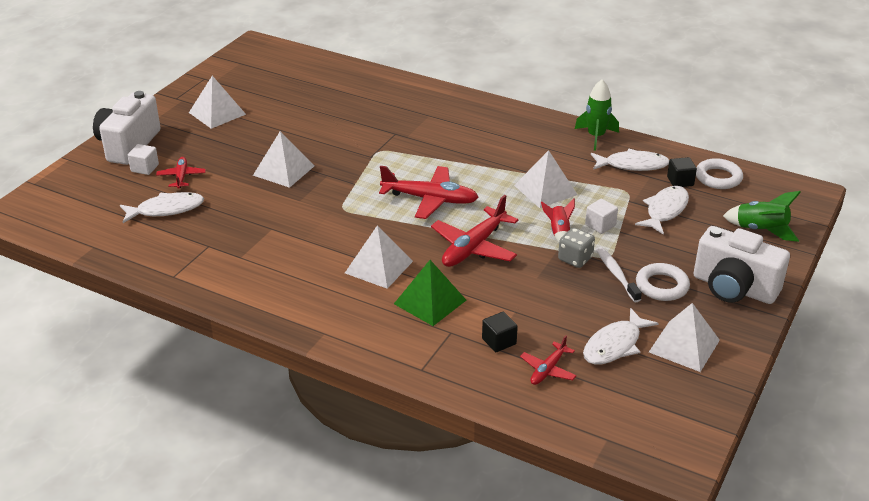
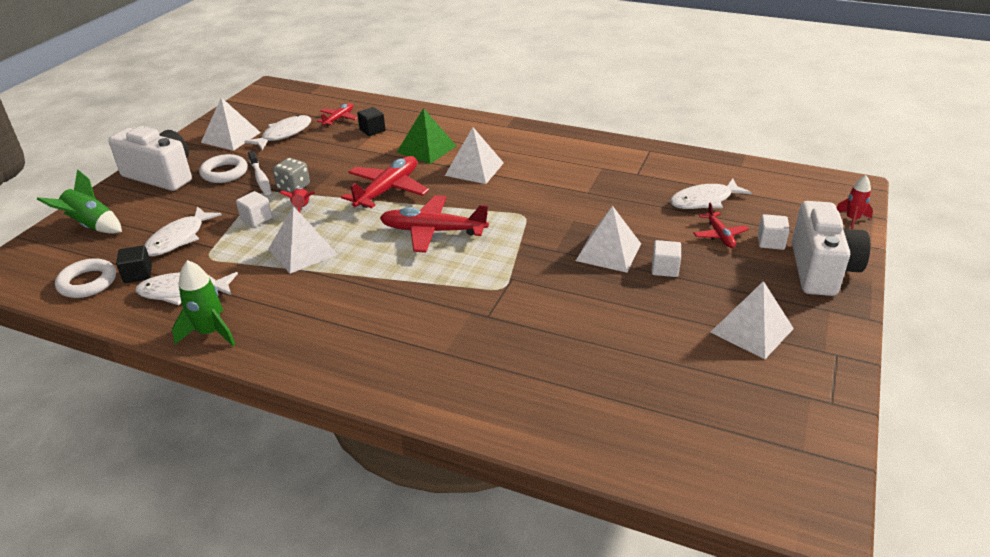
camera: 175 degrees right, 0 degrees up
(55, 181) = (852, 219): none -> red rocket
(247, 154) = (664, 269): none -> white cube

